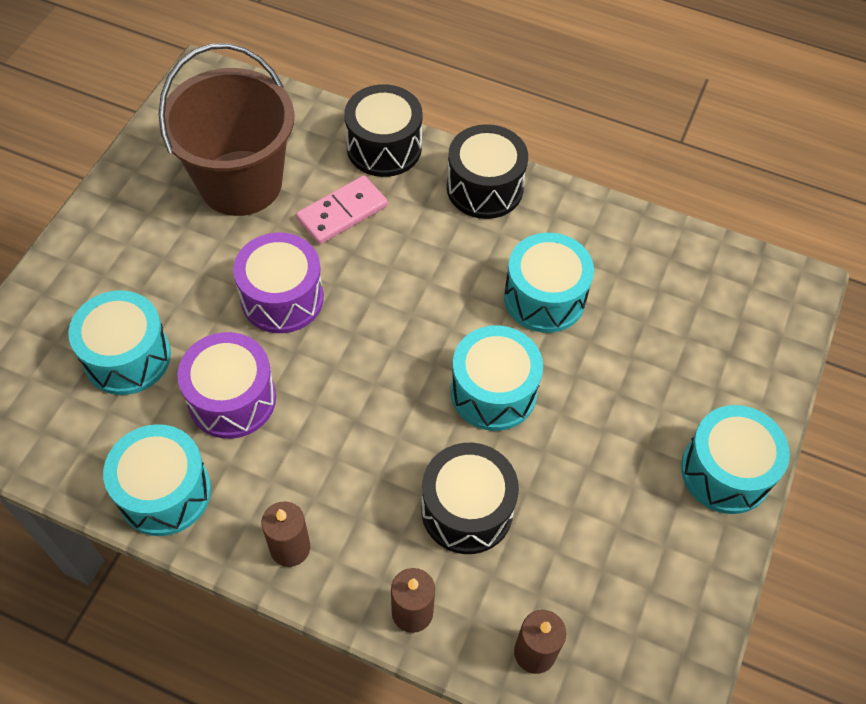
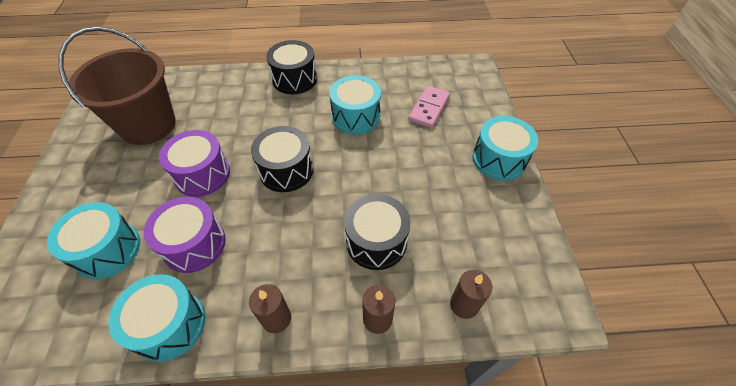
camera: 25 degrees left, 5 degrees down
(342, 212) = (219, 118): pink domino -> pink domino (429, 108)
(384, 147) = (228, 80): black drum -> black drum (286, 170)
(493, 391) = (355, 172): turquoise drum -> none

